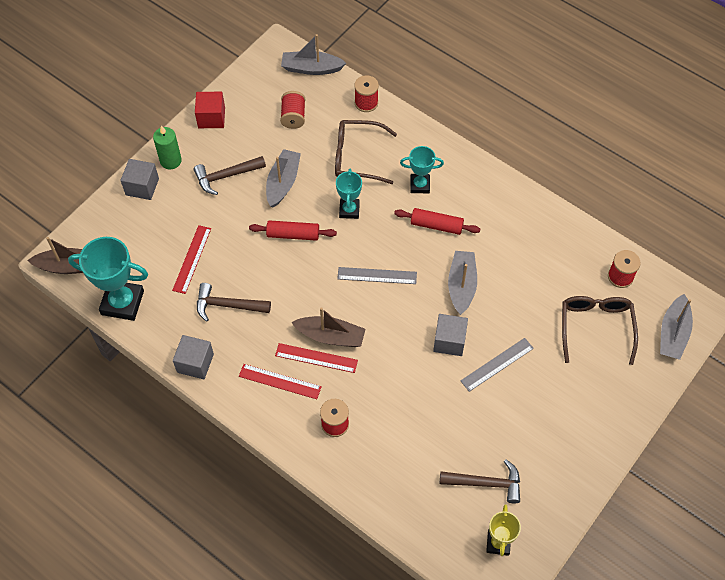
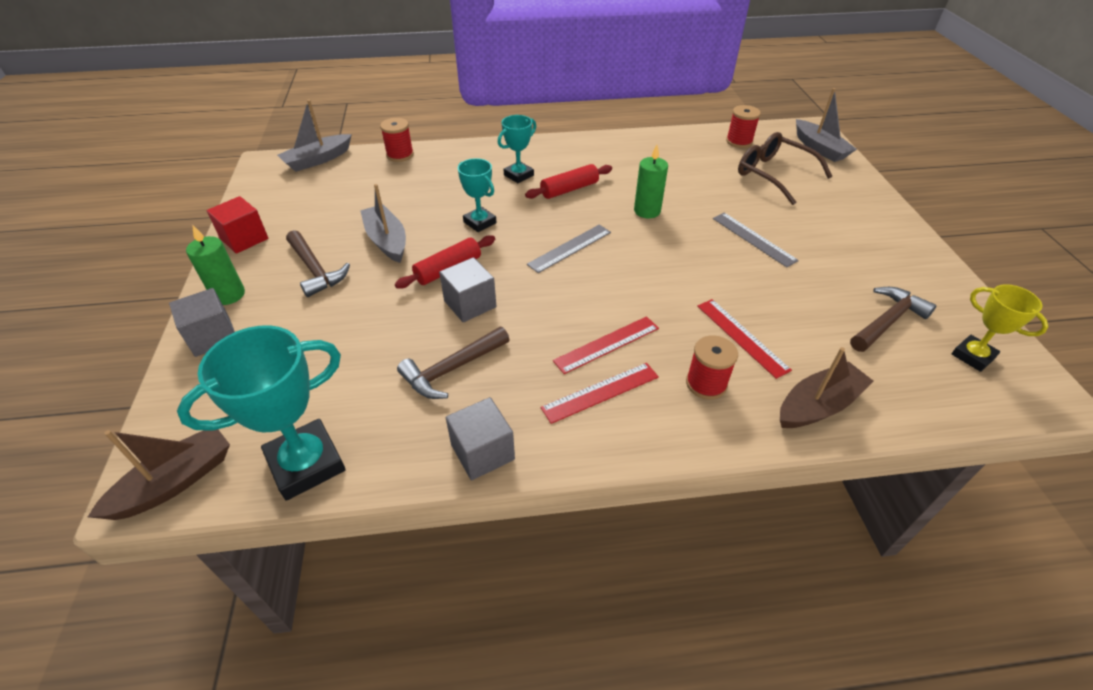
camera: 45 degrees left, 15 degrees down
(192, 259) = (356, 358): red ruler -> red ruler (742, 337)
(226, 176) = (315, 270): brown hammer -> brown hammer turned 60 degrees counterclockwise
(293, 117) = (339, 195): red spool -> none
(331, 336) = (595, 318): brown boat -> brown boat (818, 405)
(357, 157) = (438, 188): brown glasses -> none
(449, 341) = (696, 250): grey cube -> grey cube (470, 304)
(461, 285) = (647, 211): grey boat -> green candle
(497, 364) = (753, 239): grey ruler -> grey ruler turned 45 degrees counterclockwise

